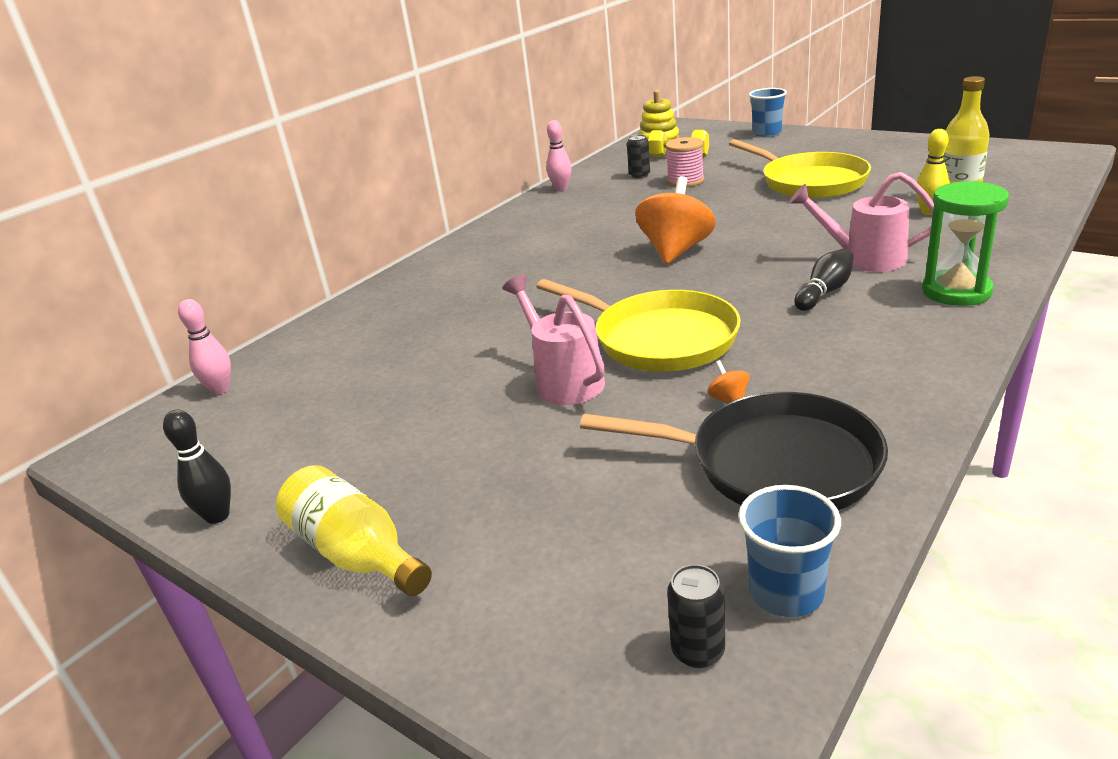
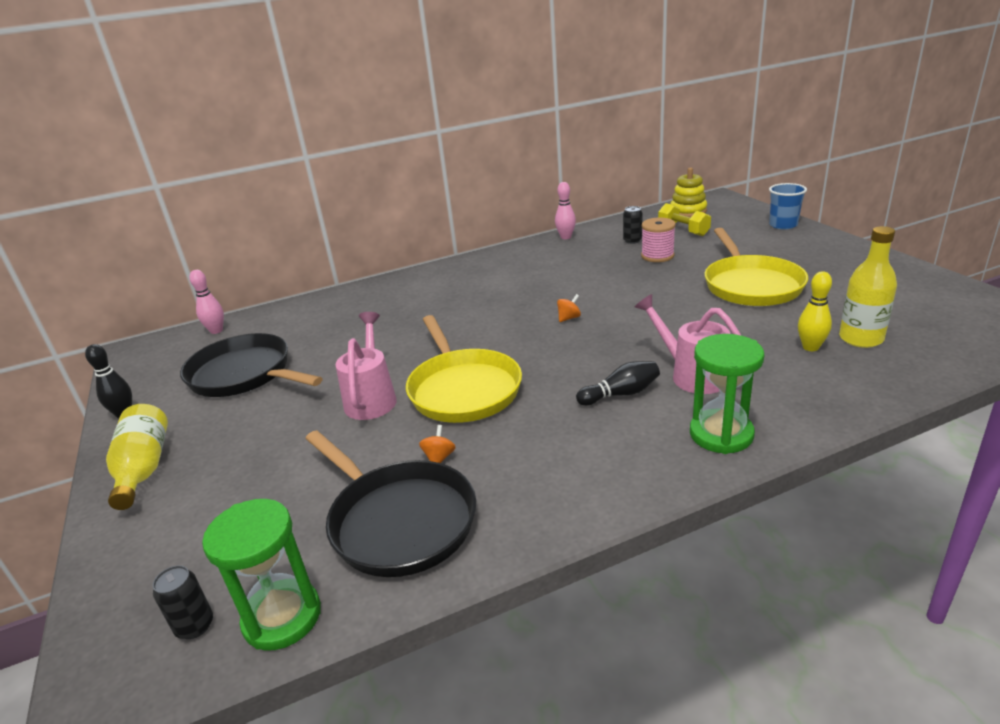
camera: 30 degrees right, 0 degrees up
(346, 415) = (244, 374): none -> black pan
(676, 251) = (569, 318): orange spinning top -> orange spinning top, size x0.40
(786, 593) = (282, 617): blue cup -> green hourglass

